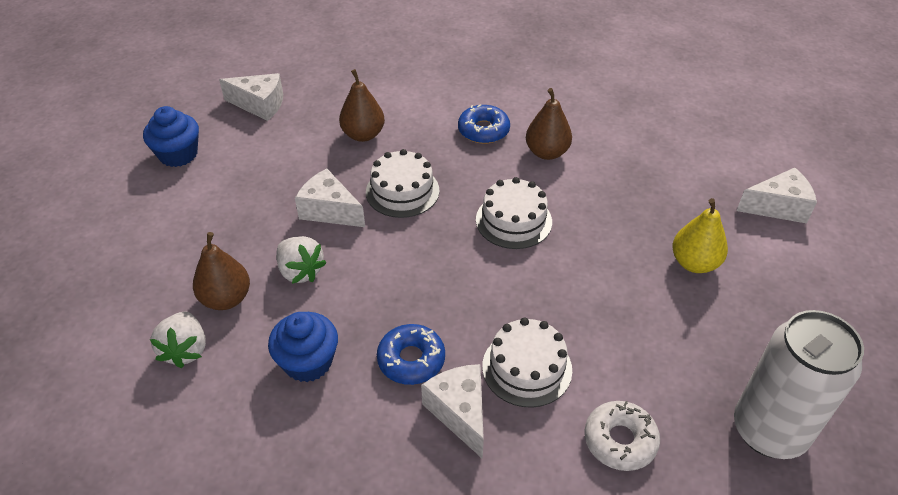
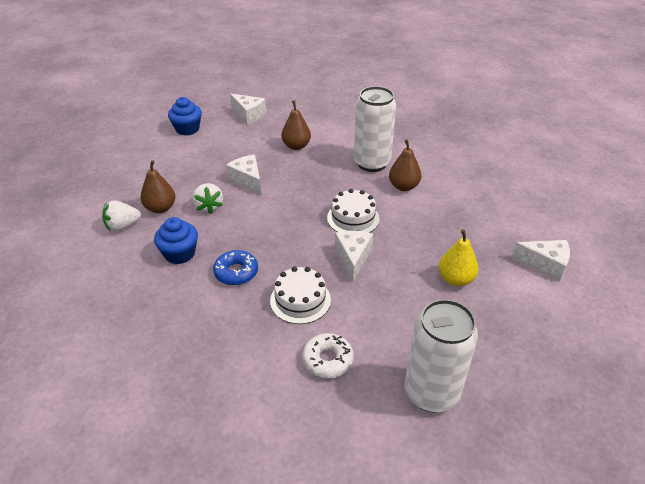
camera: 25 degrees right, 5 degrees down
(185, 350) = (122, 226): white strawberry -> white strawberry turned 45 degrees clockwise
(402, 191) = (297, 182): white cake -> none
(459, 412) = (243, 309): white cheese -> white cheese (353, 258)
(483, 130) = (372, 163): blue donut -> white can

